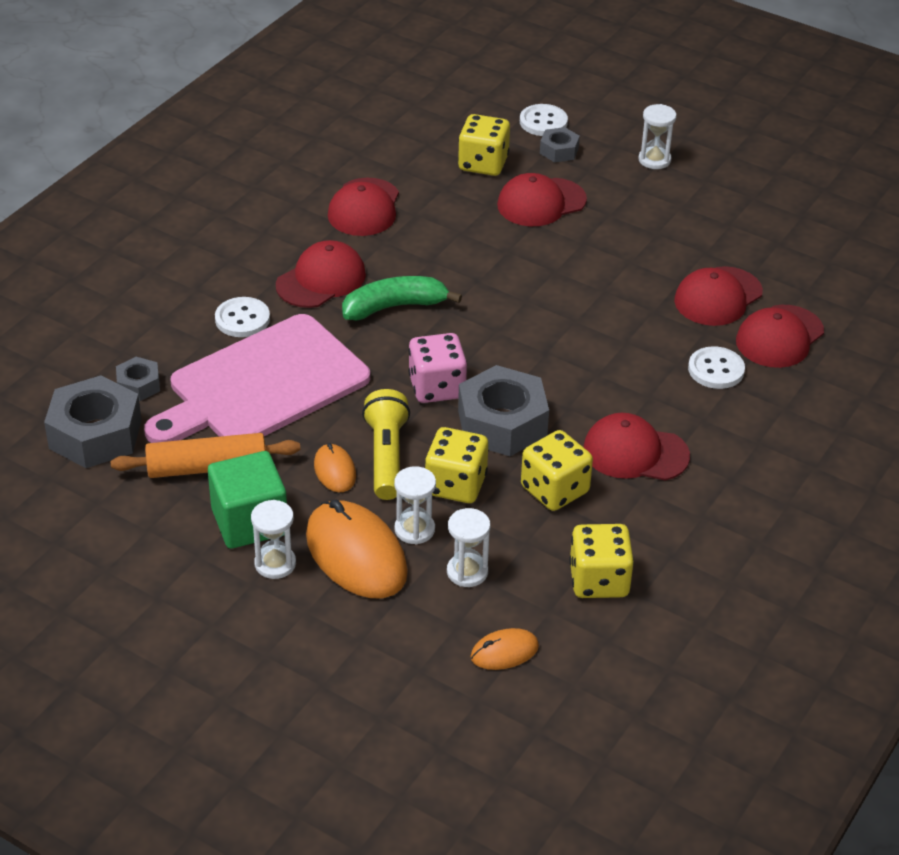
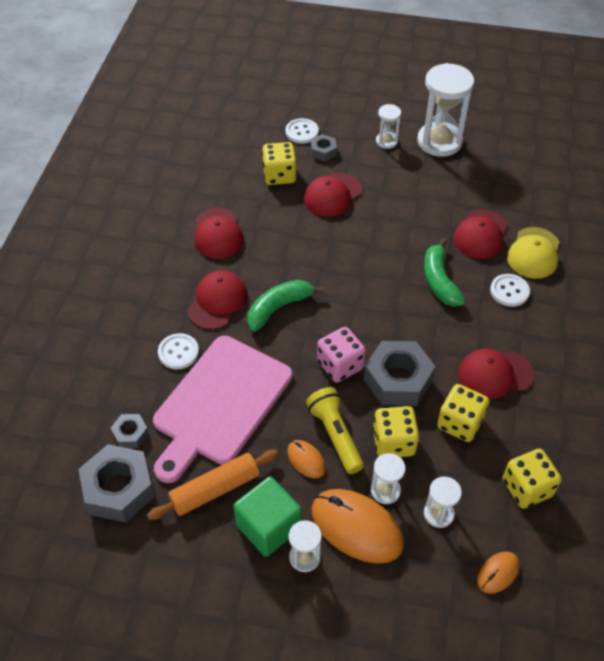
camera: 20 degrees left, 10 degrees up
(626, 333) = (439, 281): none -> green banana
(729, 178) = (439, 141): none -> white hourglass
(779, 337) = (533, 253): red cap -> yellow cap

